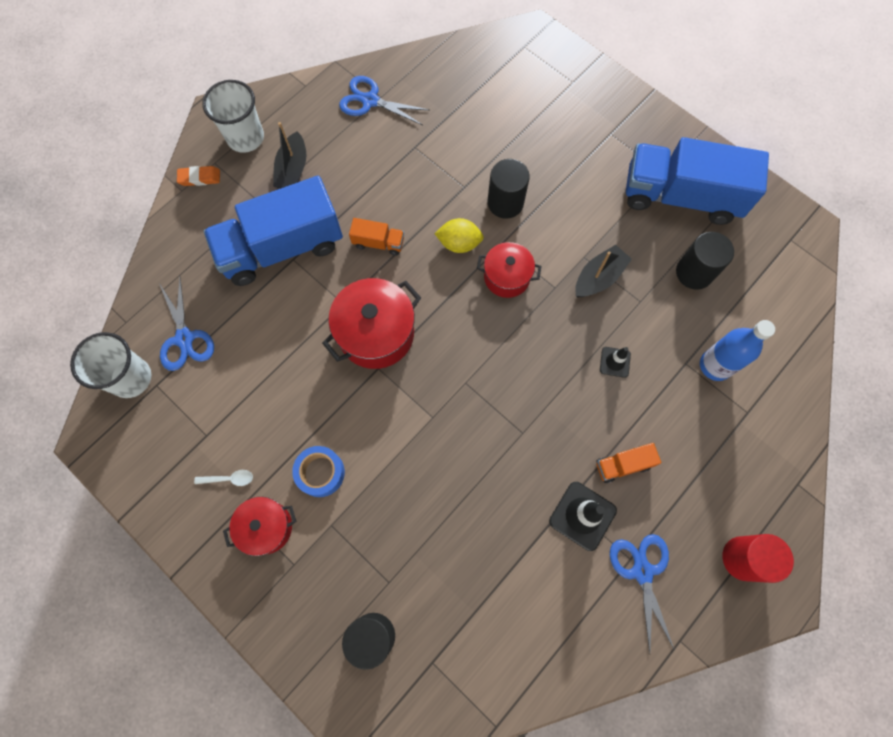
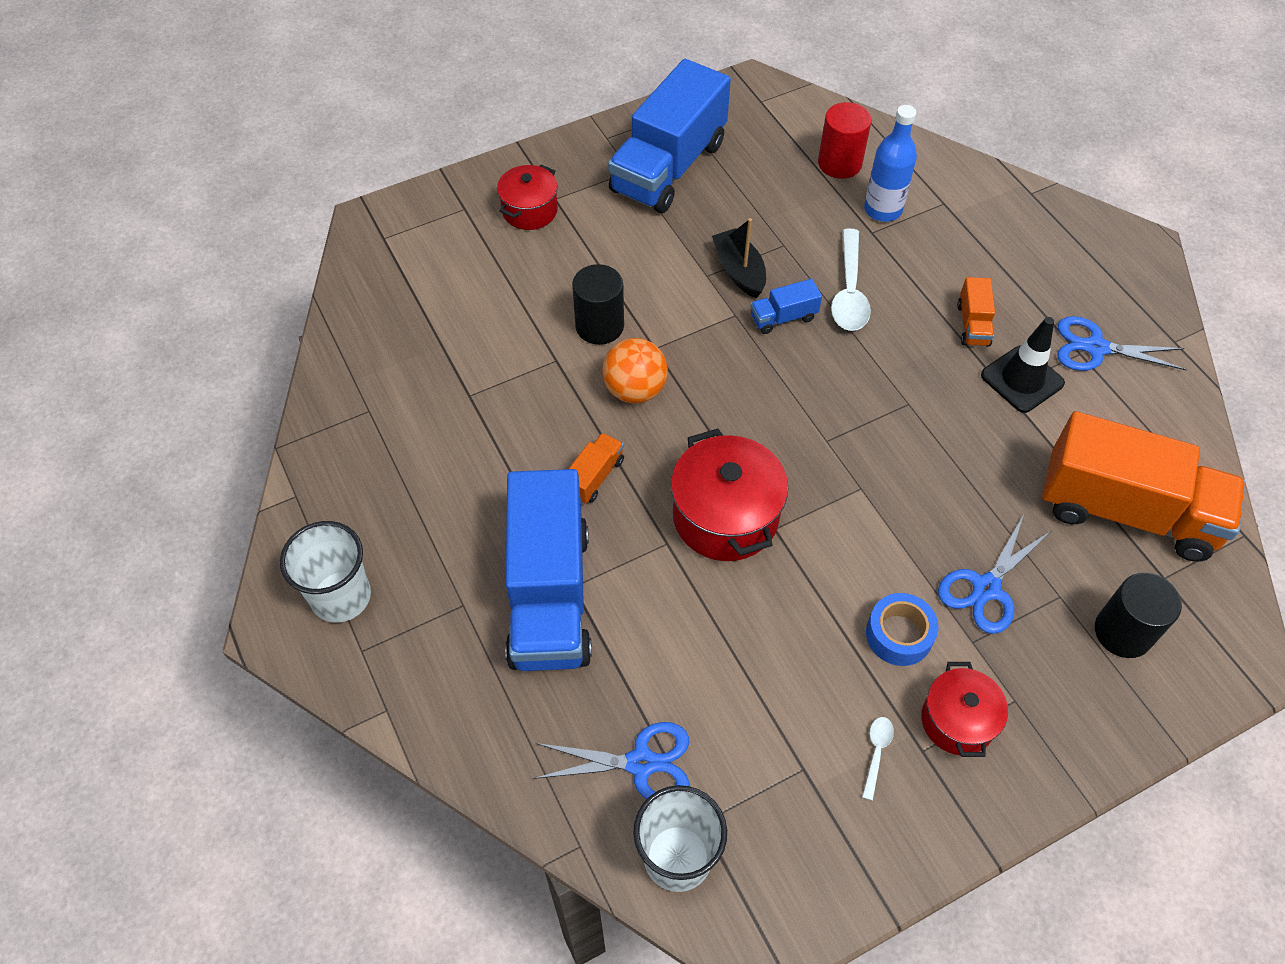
camera: 70 degrees left, 15 degrees down
(199, 178) = (377, 678): orange eraser -> none
(293, 170) = (429, 548): black boat -> none
(370, 101) = (368, 424): blue scissors -> blue scissors (986, 588)
(459, 243) = (635, 390): yellow lemon -> orange ball
(484, 623) = (1126, 511): none -> orange truck
(507, 277) = (702, 356): red pot -> red pot (530, 210)
(567, 321) = (783, 317): none -> blue truck
(615, 362) = (849, 291): black traffic cone -> white spoon
(694, 272) = (767, 188): black cylinder -> none
(743, 558) = (1098, 262): red cylinder -> red cylinder (839, 163)

